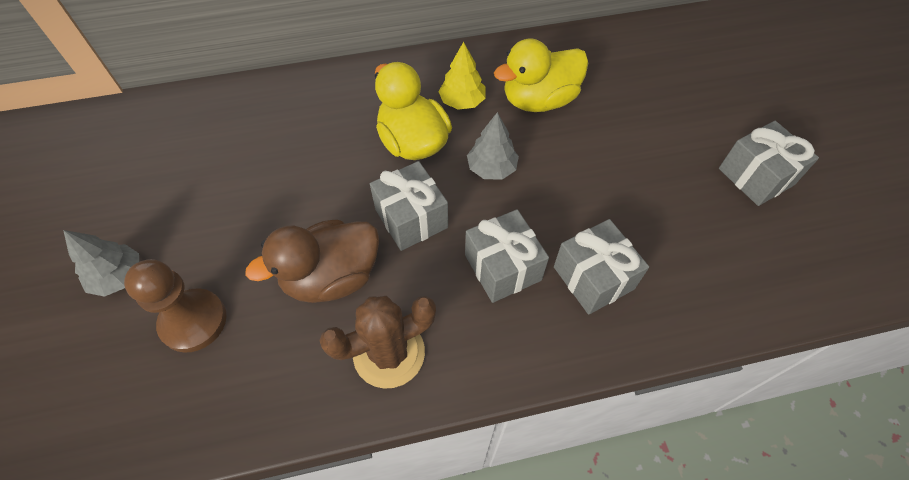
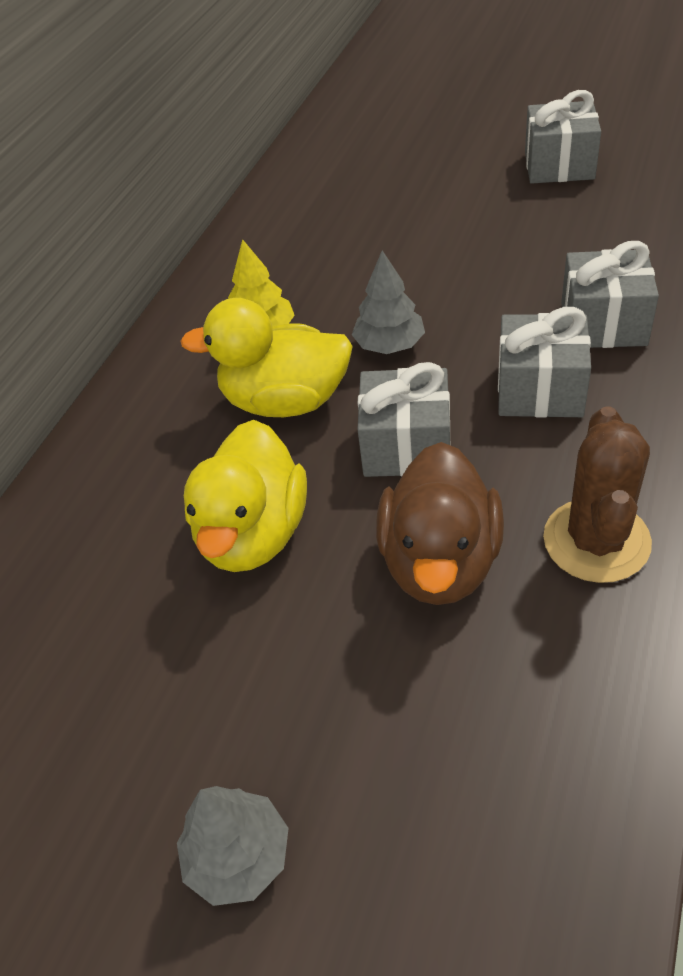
camera: 50 degrees left, 10 degrees down
(193, 321) = (403, 762): brown pawn -> none
(539, 100) = (323, 268): yellow duck -> yellow duck (253, 533)

